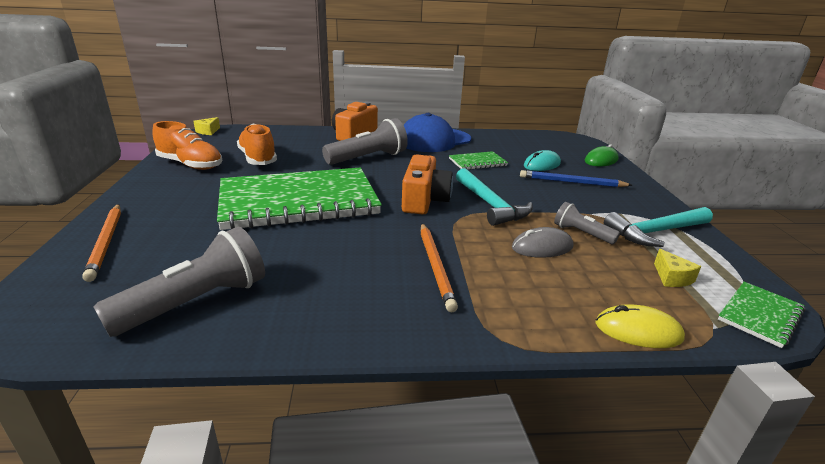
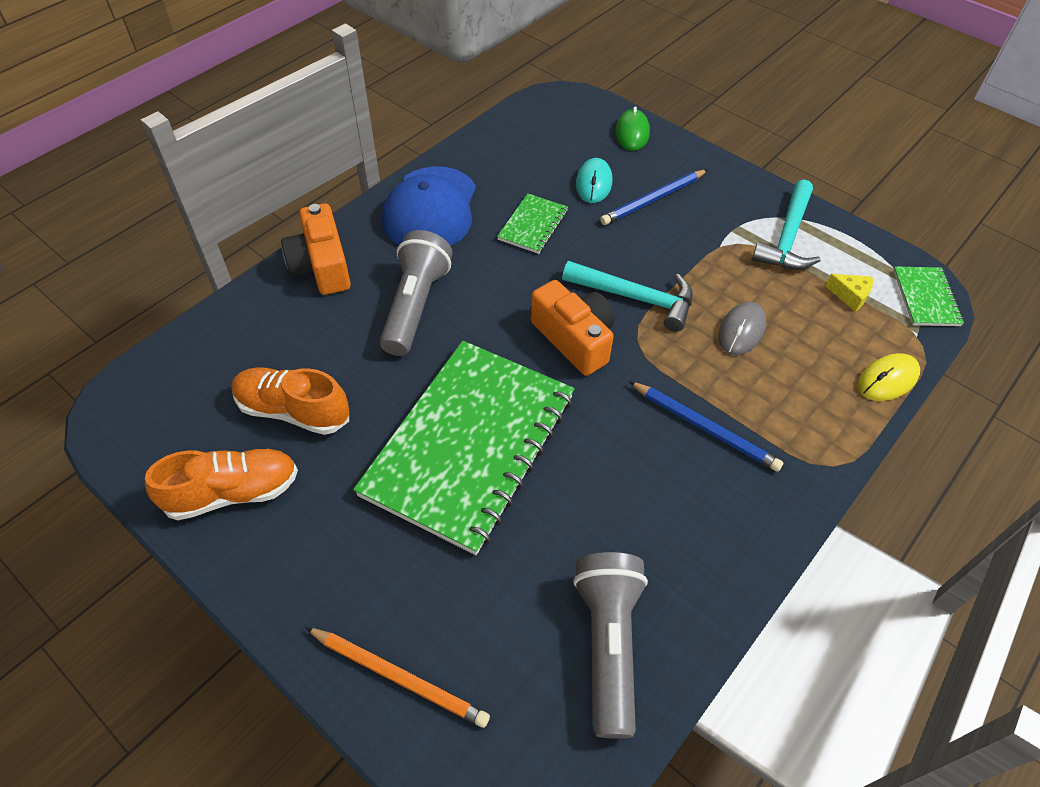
camera: 45 degrees left, 25 degrees up
(208, 131) = (110, 409): yellow cheese -> none
(436, 266) = (705, 428): orange pencil -> blue pencil
(581, 233) = (745, 284): grey flashlight -> none

